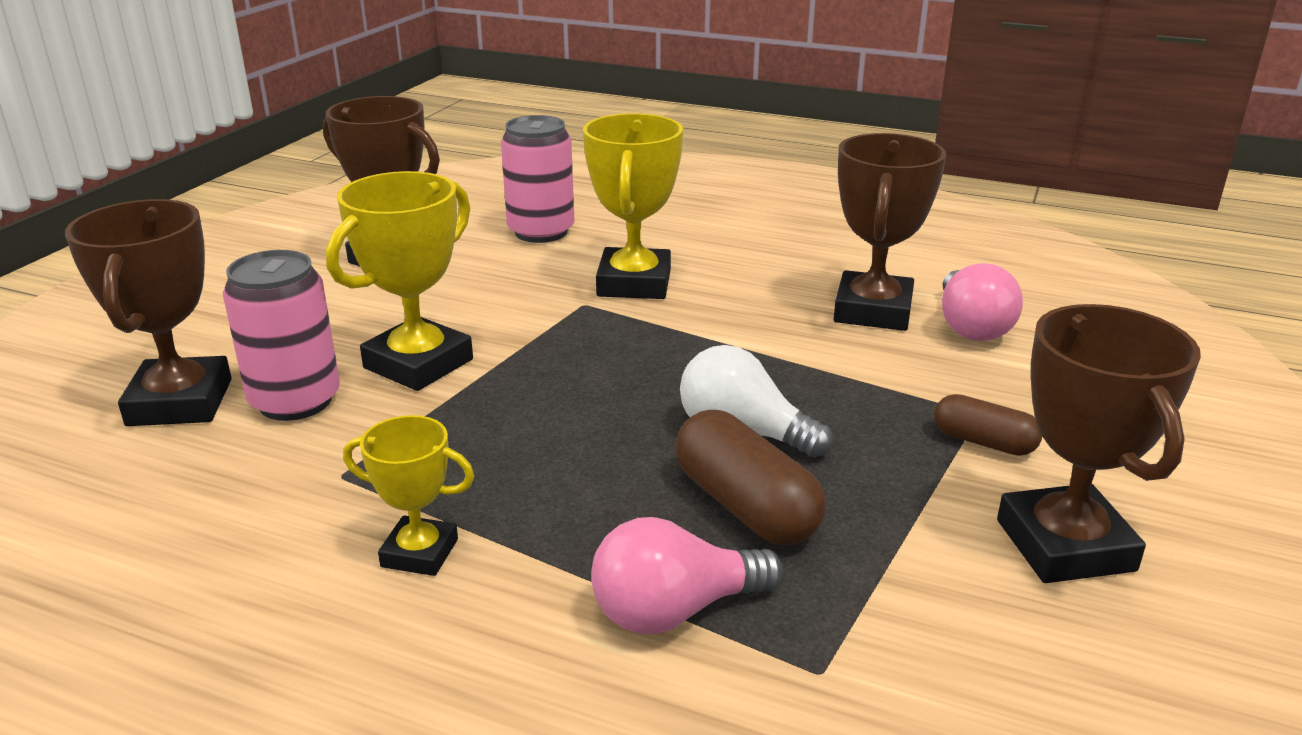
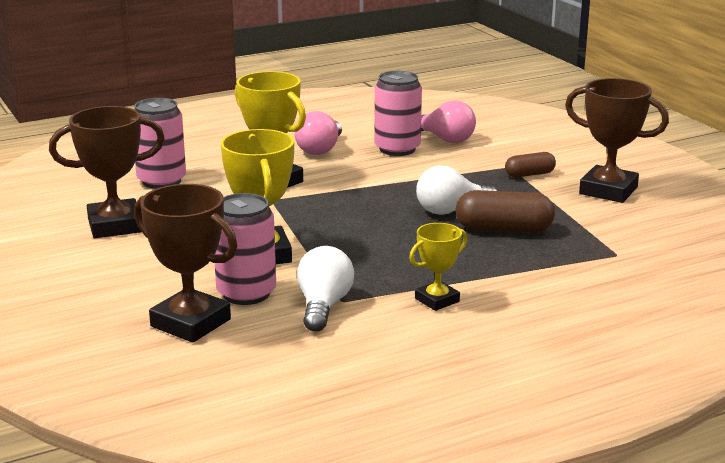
camera: 50 degrees left, 5 degrees down
(308, 469) = (323, 306): none -> white light bulb
(674, 611) = (549, 265): pink light bulb -> pink light bulb (320, 149)
(872, 311) = (397, 149): brown trophy -> pink can

